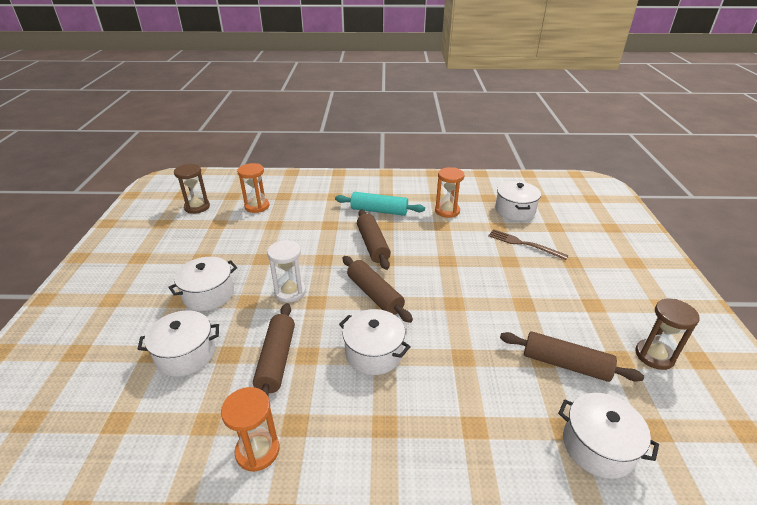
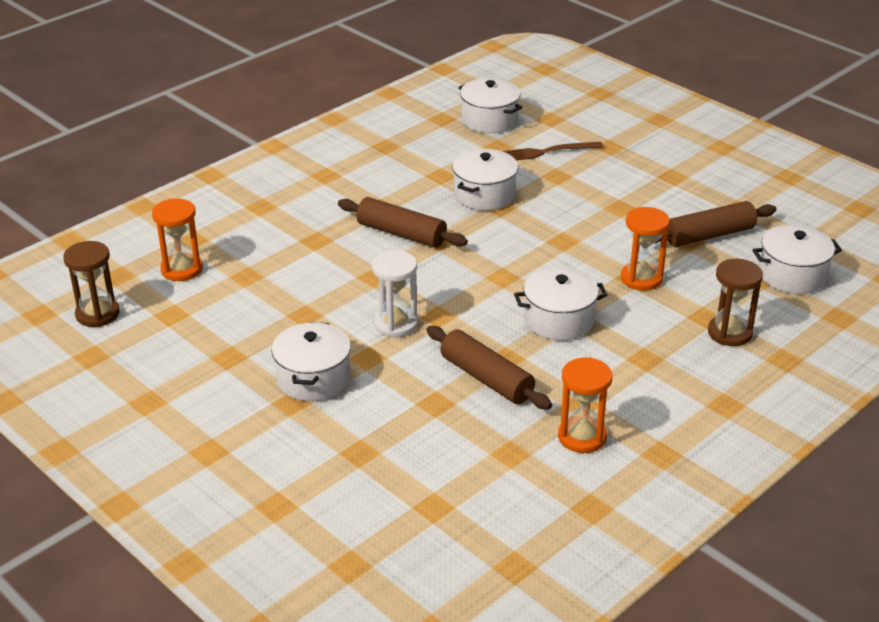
camera: 45 degrees left, 0 degrees up
(186, 354) = (394, 431): white pot -> white pot (484, 195)
(374, 295) = (482, 277): brown rolling pin -> none
(379, 211) = (345, 195): turquoise rolling pin -> none
(447, 211) = (421, 156): orange hourglass -> orange hourglass (641, 278)
(654, 356) = (758, 191): brown hourglass -> brown hourglass (730, 333)

